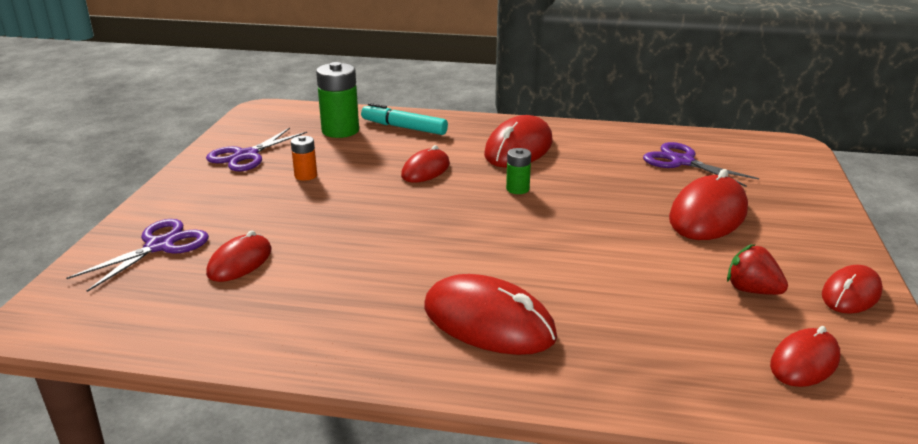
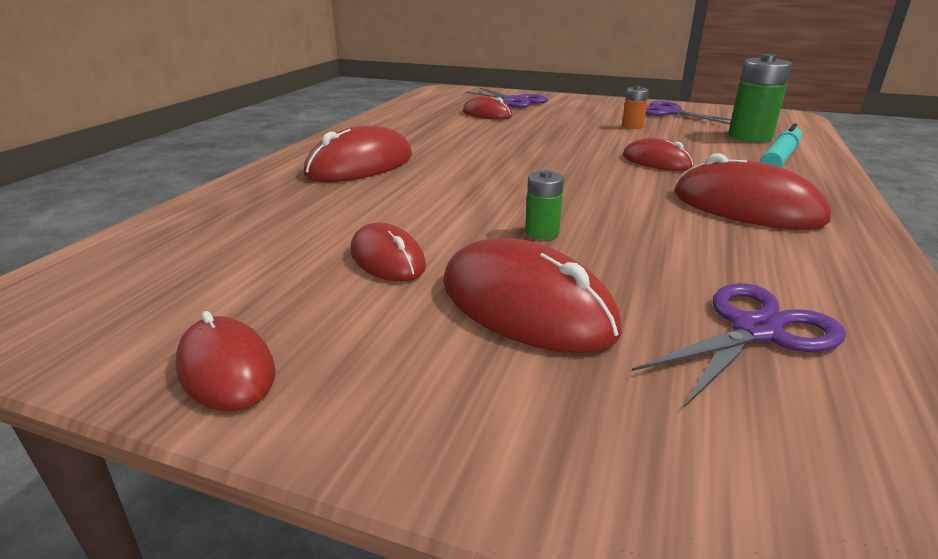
camera: 100 degrees right, 0 degrees up
(517, 189) = (612, 195): green battery -> green battery (542, 232)
(752, 290) = (306, 286): red strawberry -> none
(804, 361) = (157, 280): red mouse -> red mouse (387, 258)

